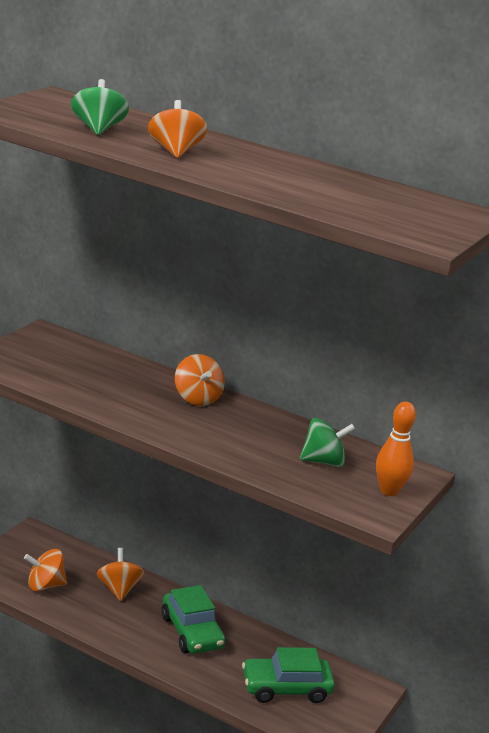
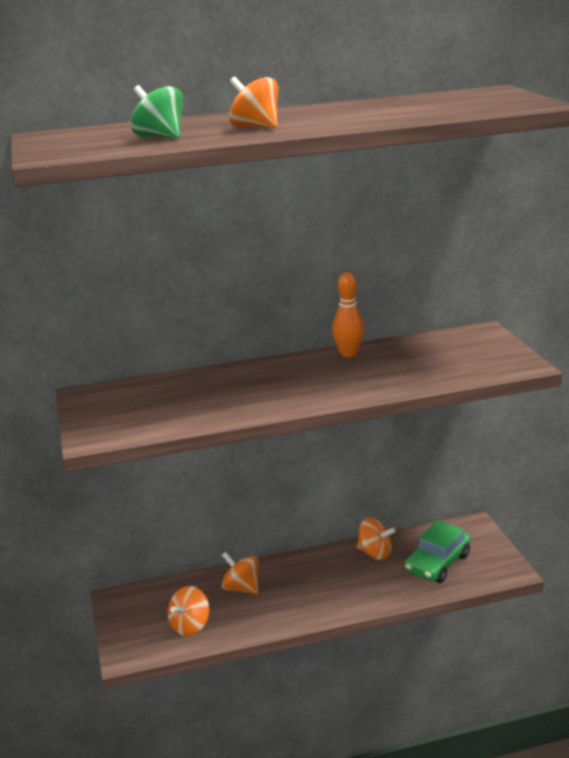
camera: 40 degrees left, 0 degrees up
(192, 632) = (332, 576): green car -> none
(197, 398) = (282, 370): orange spinning top -> orange spinning top (375, 553)
(323, 462) = (432, 357): green spinning top -> none
(389, 491) = (496, 349): orange bowling pin -> orange bowling pin (348, 354)

